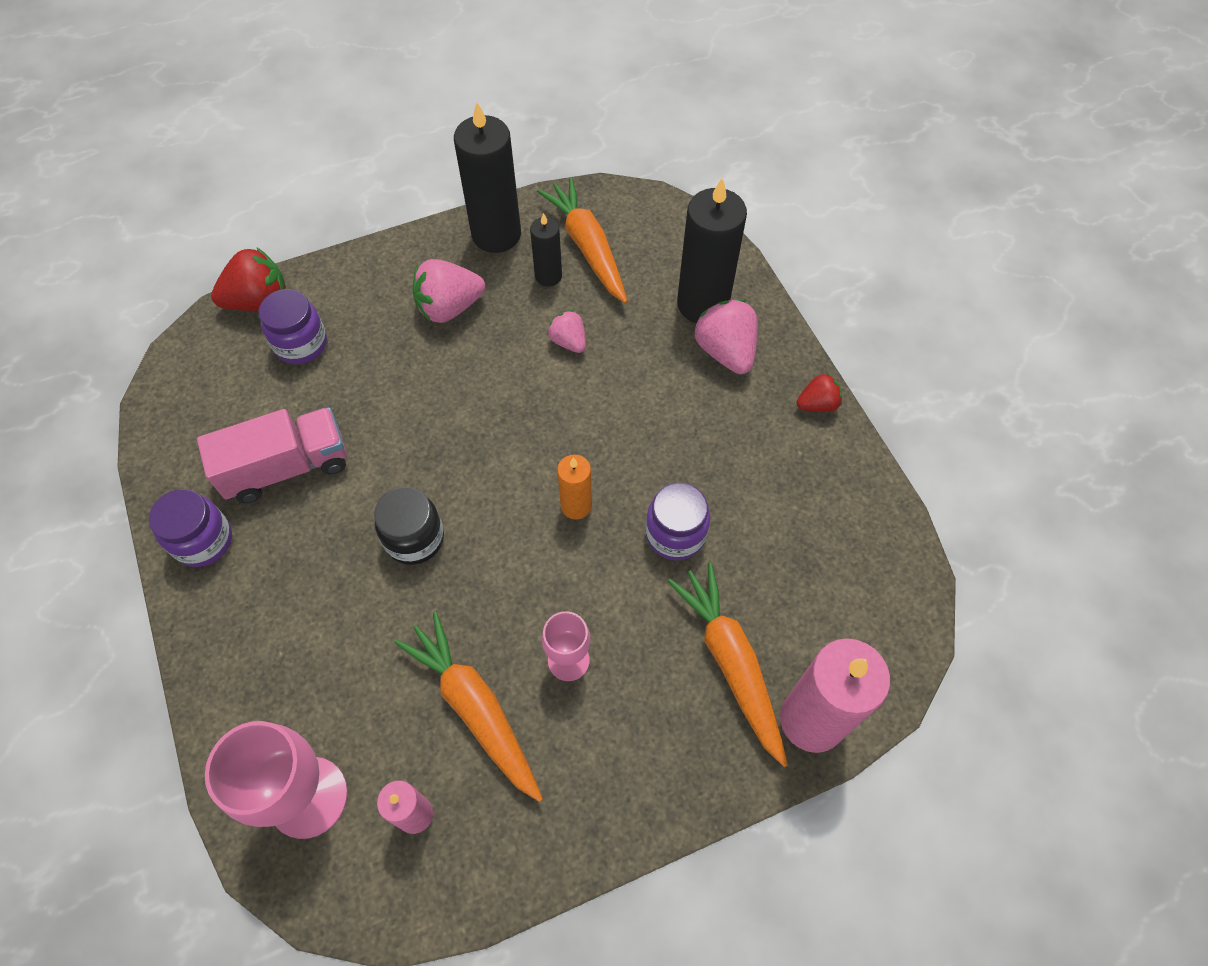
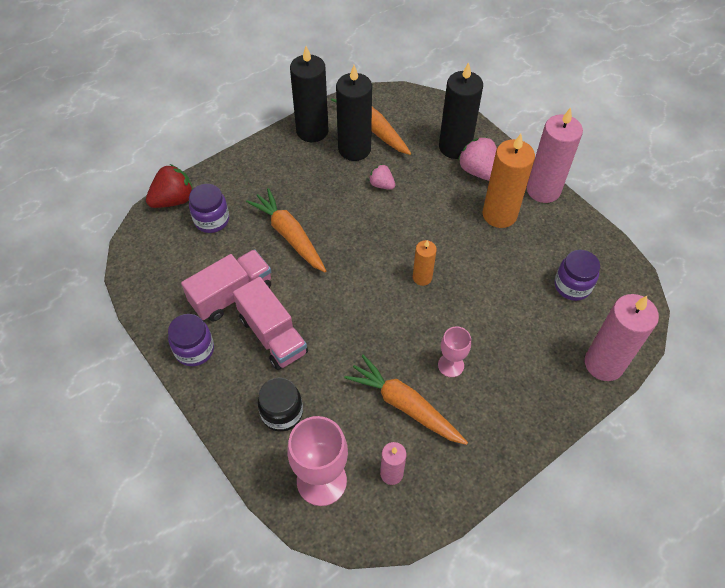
camera: 15 degrees left, 5 degrees down
(322, 545) = (273, 335): none -> pink truck
(414, 538) = (330, 318): black jar -> black jar (282, 413)
(449, 307) = (299, 179): pink strawberry -> none
(548, 276) = (354, 149): black candle -> black candle, size x1.87
(675, 534) = (487, 280): purple jar -> purple jar (572, 286)
(731, 663) = (546, 344): orange carrot -> orange carrot (289, 235)
(733, 430) = (499, 214): none -> orange candle
(817, 404) = (543, 190): red strawberry -> pink candle

